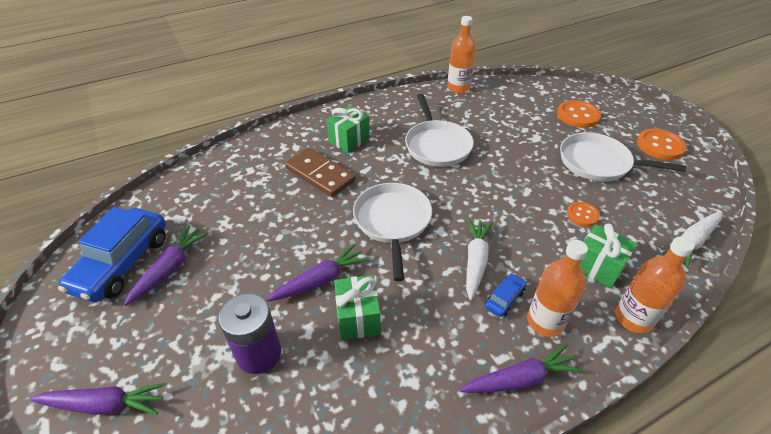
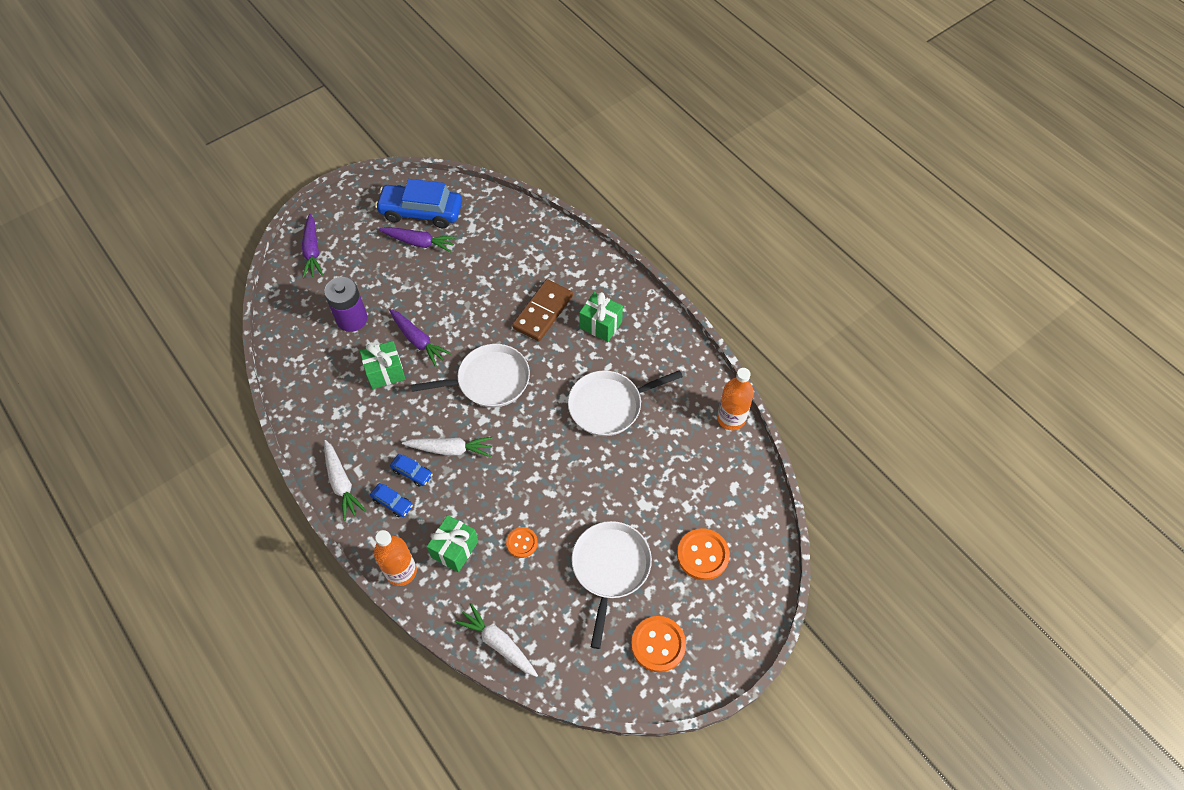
camera: 80 degrees right, 15 degrees up
(520, 379) = (341, 483): purple carrot -> white carrot
(545, 321) = (392, 502): orange bottle -> blue car

